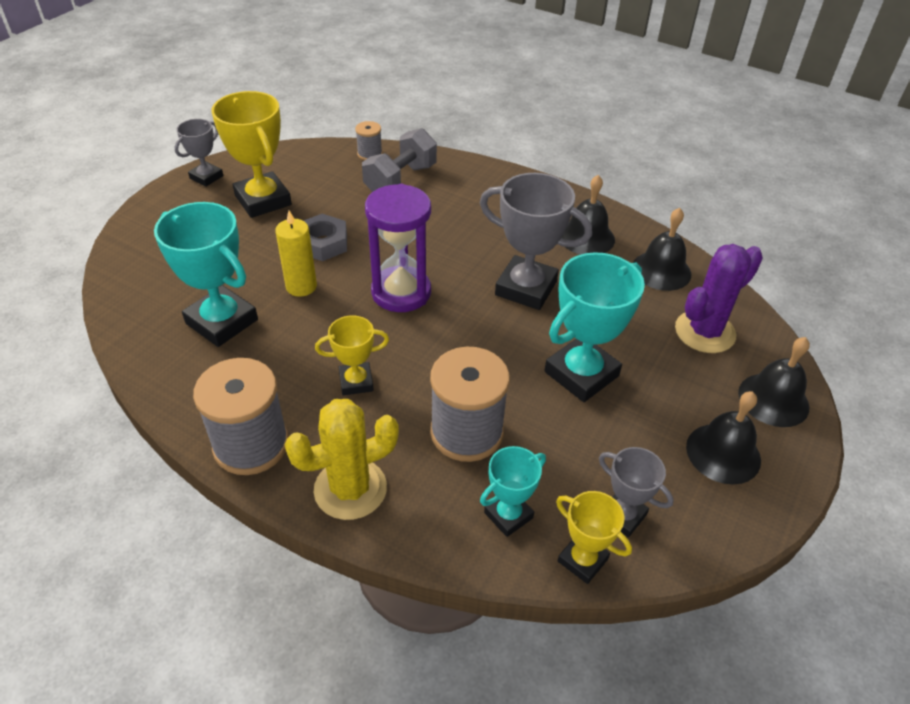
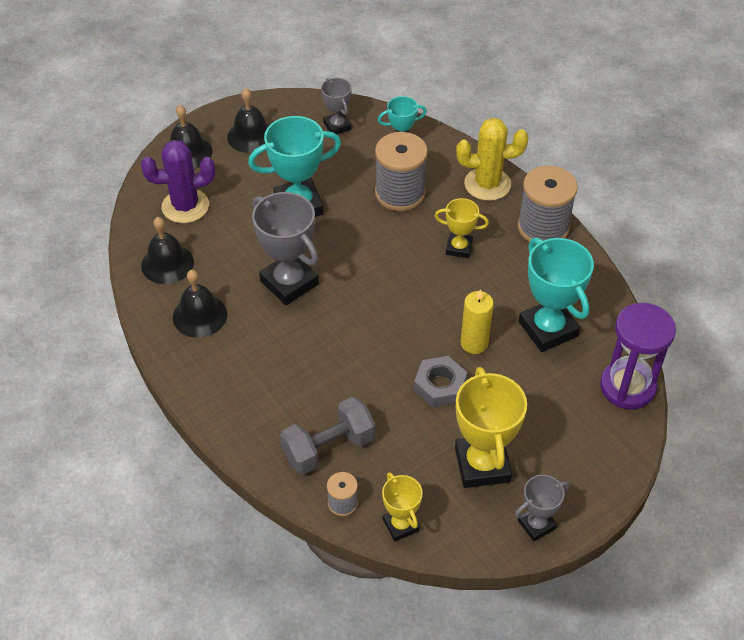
camera: 155 degrees left, 5 degrees up
(401, 292) = (392, 311): purple hourglass -> purple hourglass (627, 387)
(582, 560) = (374, 115): yellow trophy -> yellow trophy (401, 525)

